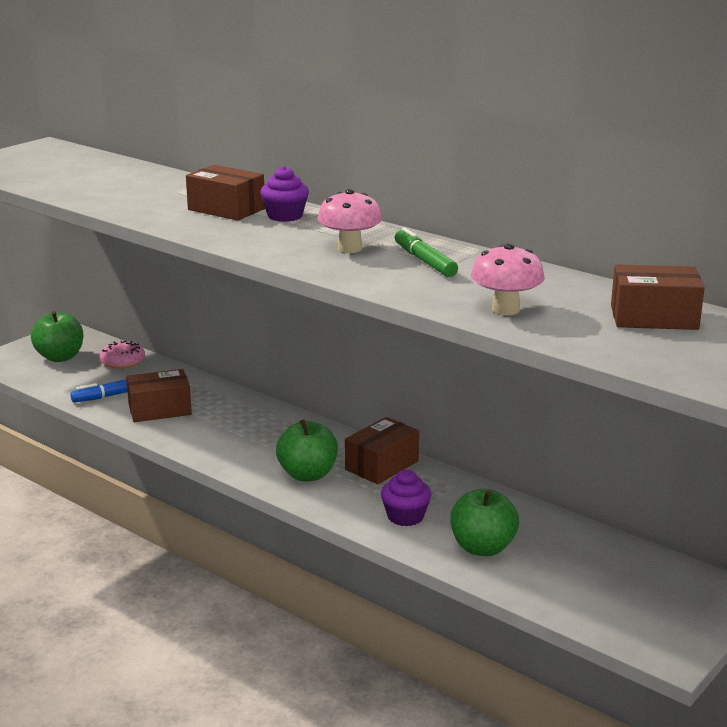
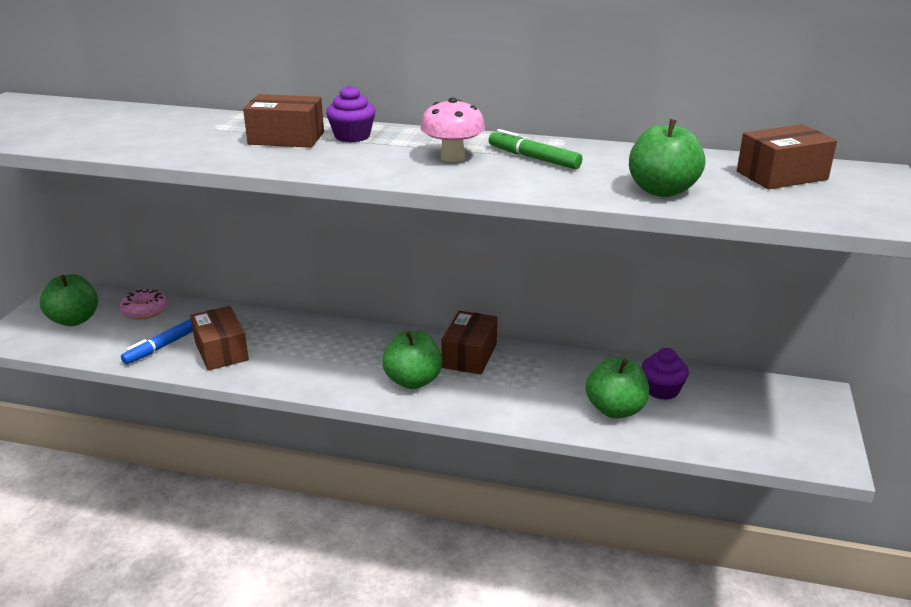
camera: 25 degrees left, 5 degrees up
(160, 410) = (221, 351): brown box -> brown box turned 75 degrees counterclockwise
(405, 516) = (529, 398): purple cupcake -> purple cupcake (662, 390)
(505, 309) = (662, 190): pink mushroom -> green apple

